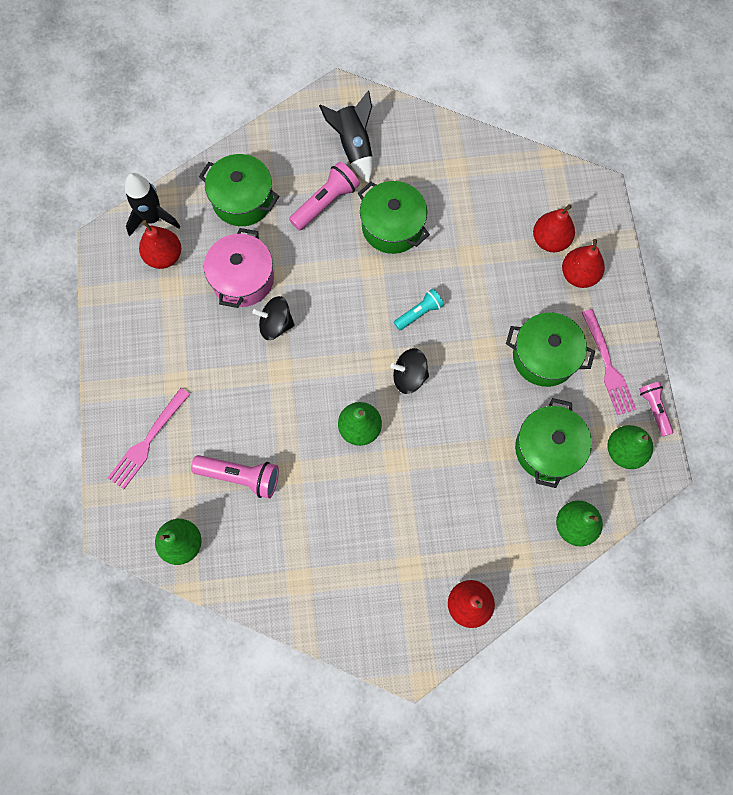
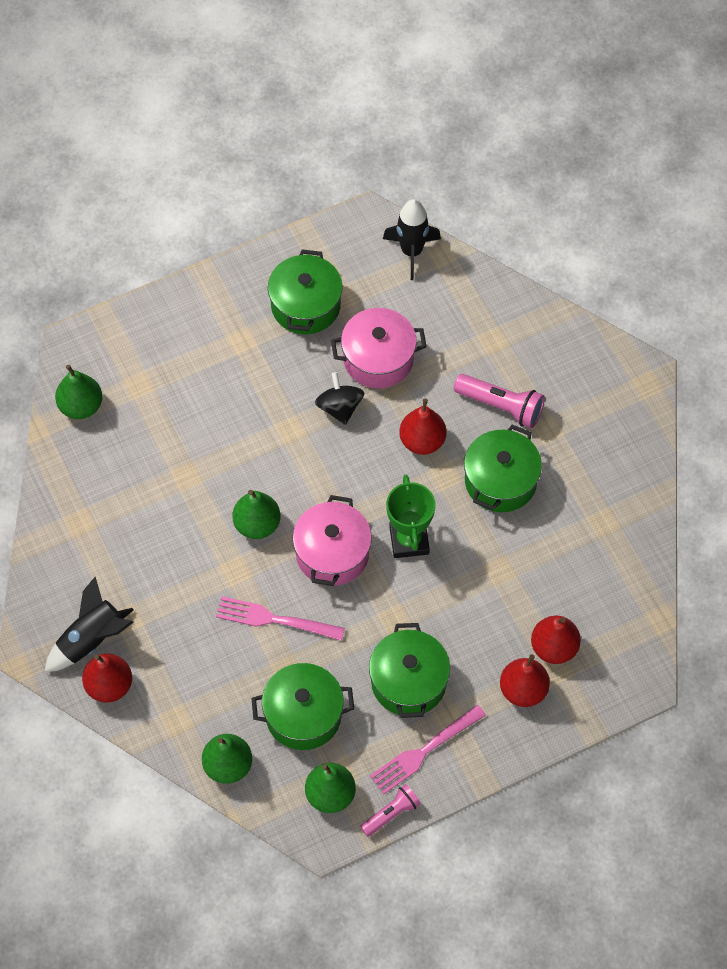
camera: 70 degrees right, 10 degrees down
(148, 441) = (171, 338): pink fork -> pink fork (275, 619)
(164, 256) = (373, 278): red pear -> red pear (422, 441)
(240, 476) = (166, 433): pink flashlight -> none
(242, 200) = (469, 326): green pot -> green pot (305, 305)
(354, 146) = (582, 410): black rocket -> black rocket (91, 640)
(409, 376) = (332, 553): black spinning top -> pink pot
(419, 313) = (409, 540): turquoise flashlight -> green trophy

